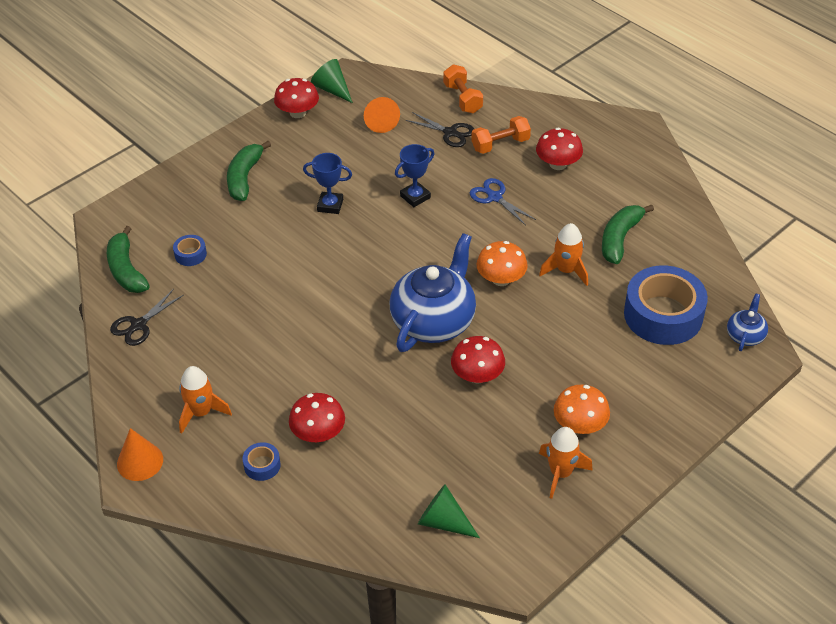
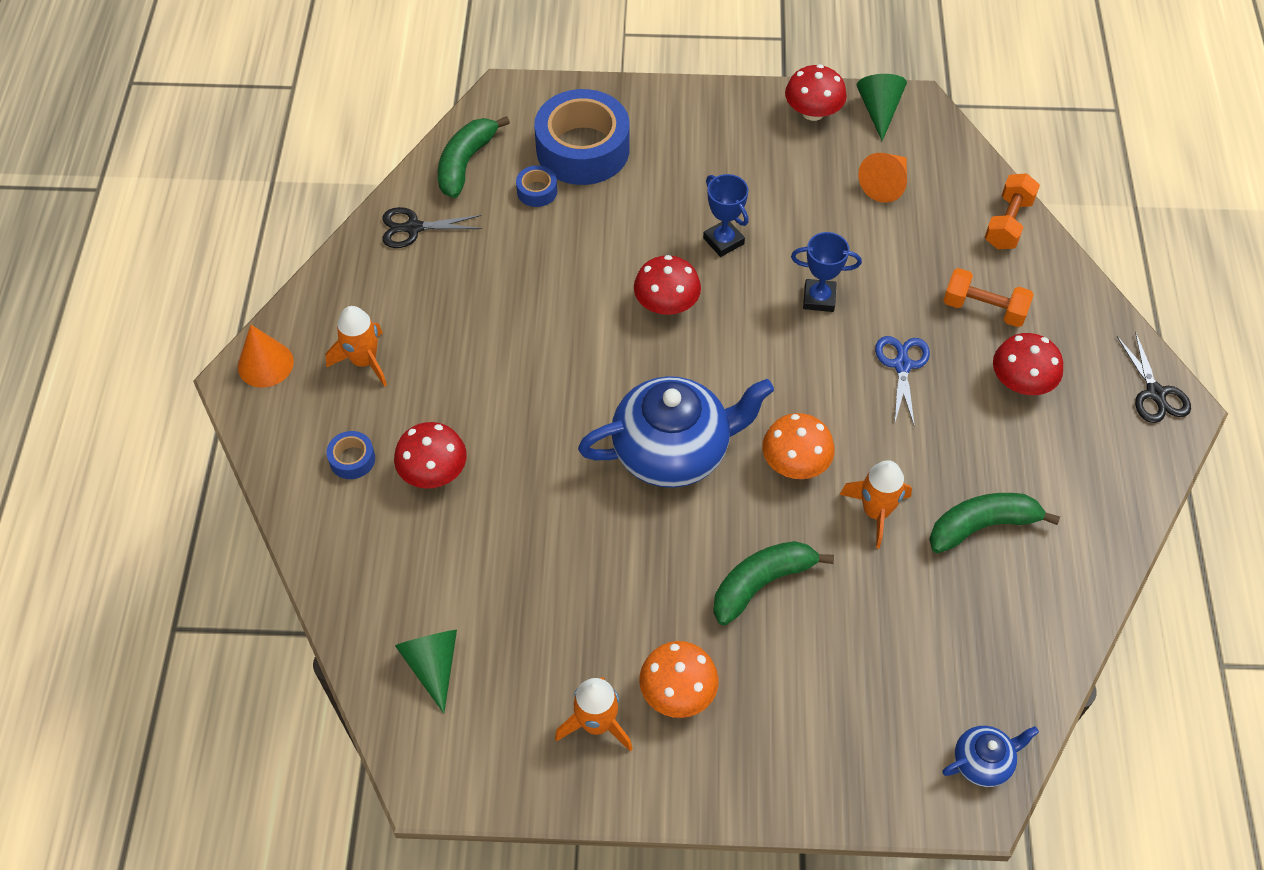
camera: 45 degrees right, 10 degrees up
(244, 178) = (678, 147): green banana -> green banana (761, 583)
(450, 133) = (945, 253): black scissors -> black scissors (1155, 393)
(477, 375) = (644, 546): red mushroom -> red mushroom (666, 304)
(663, 315) = (919, 654): blue tape -> blue tape (583, 149)

